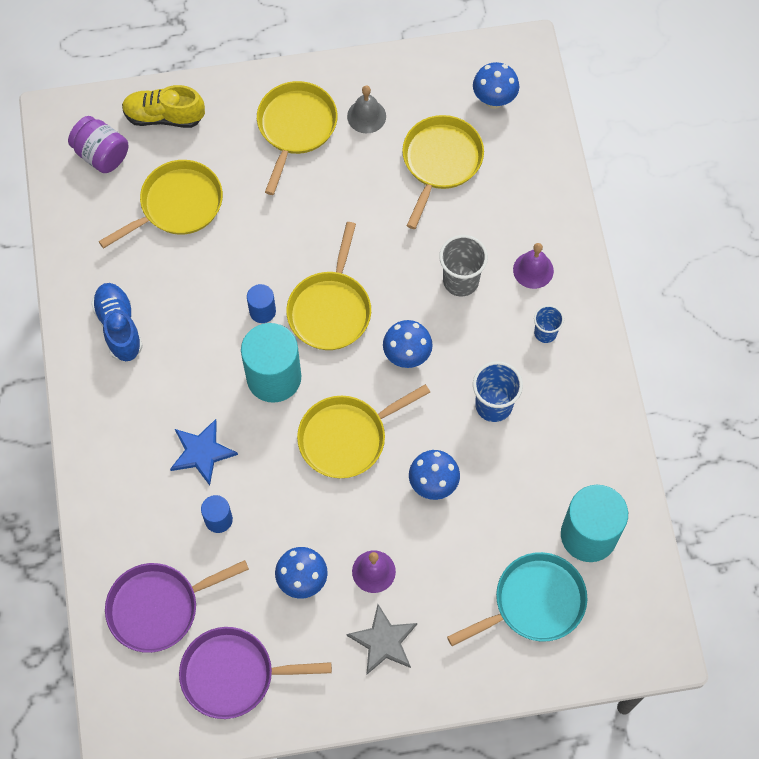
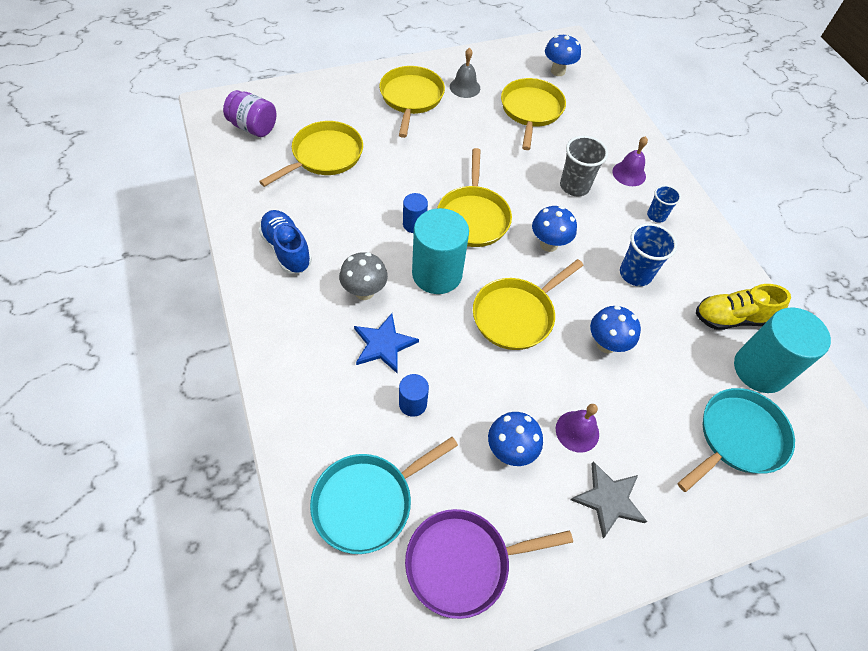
camera: 15 degrees left, 10 degrees down
(158, 607) = (368, 502): purple pan -> turquoise pan
(164, 116) = (302, 99): yellow shoe -> yellow shoe (731, 318)
(193, 389) = (364, 292): none -> grey mushroom

